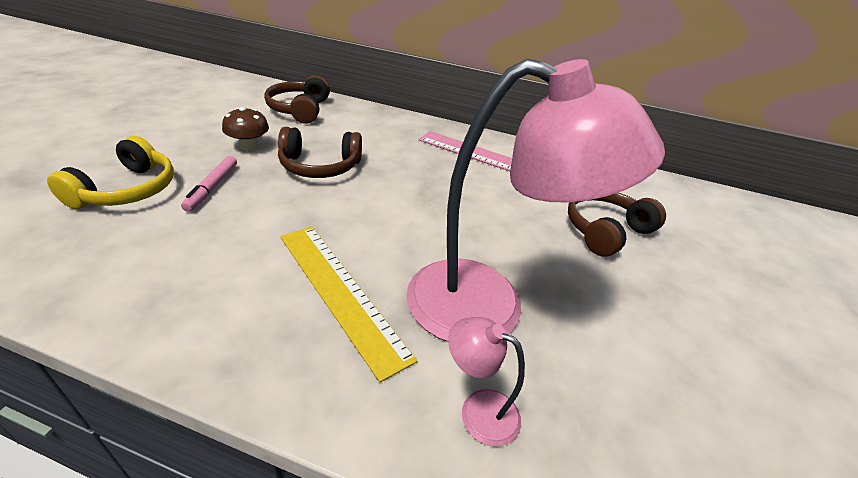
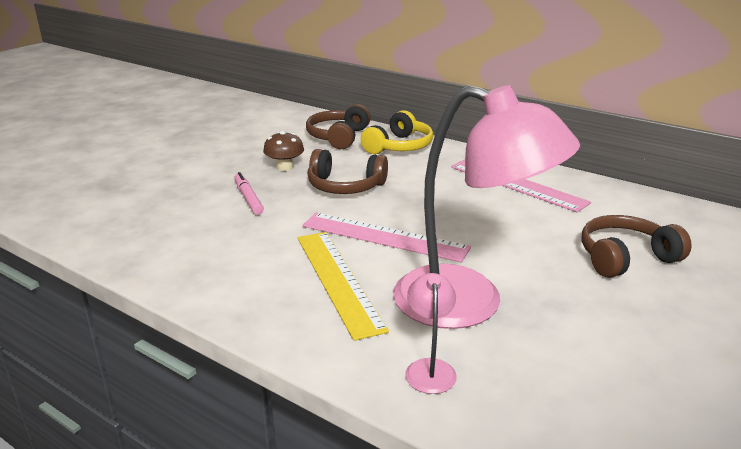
camera: 20 degrees right, 10 degrees down
(127, 190) = (181, 196): yellow headphones -> yellow headphones (399, 146)
(212, 187) = (248, 198): pink marker -> pink marker turned 135 degrees clockwise
(376, 226) = (384, 237): none -> pink ruler
(478, 410) = (429, 368): pink lamp -> pink lamp turned 45 degrees clockwise

